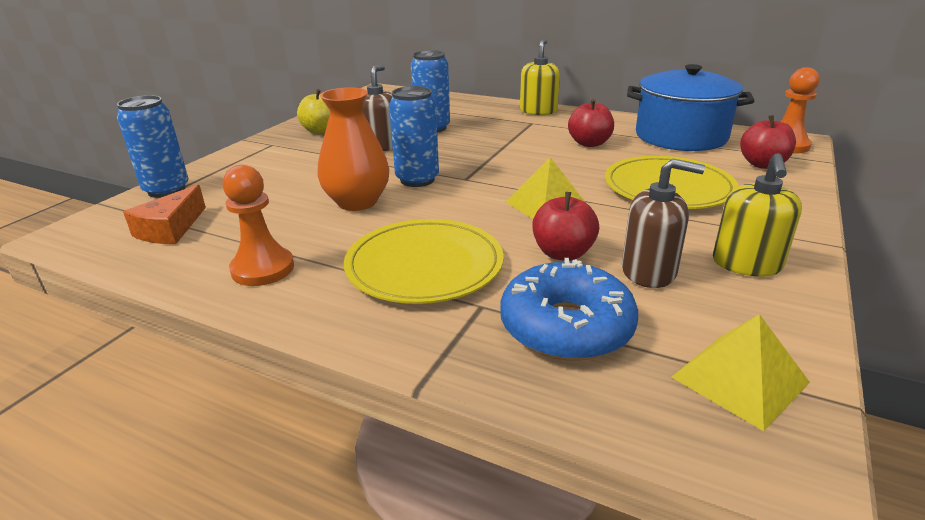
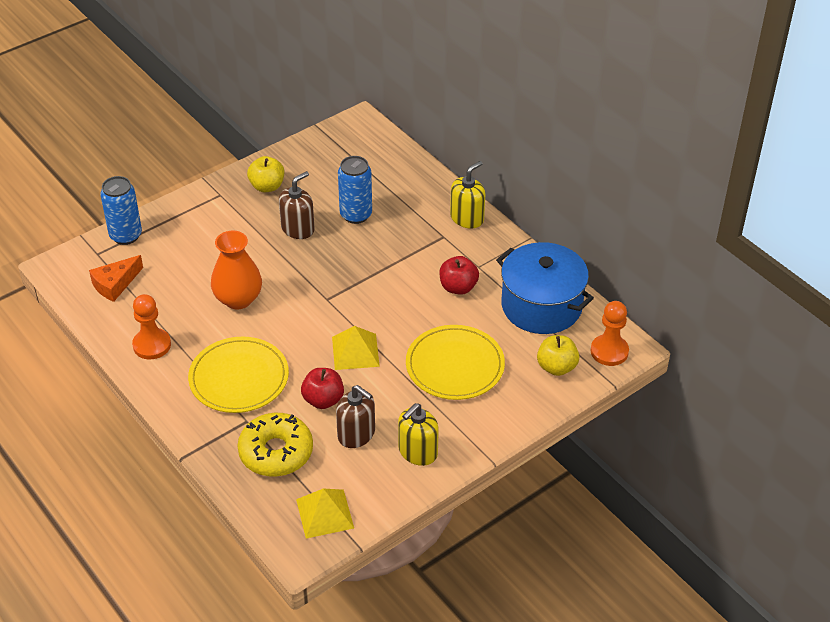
camera: 25 degrees right, 15 degrees up
(417, 180) = (293, 287): blue can -> none
(566, 327) = (276, 452): blue donut -> yellow donut
(762, 164) = (556, 367): red apple -> yellow apple

